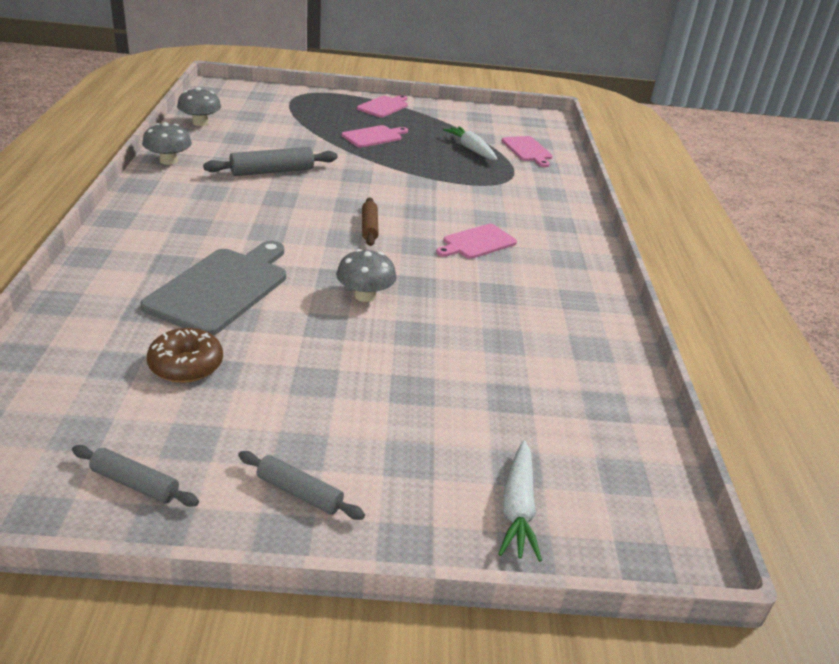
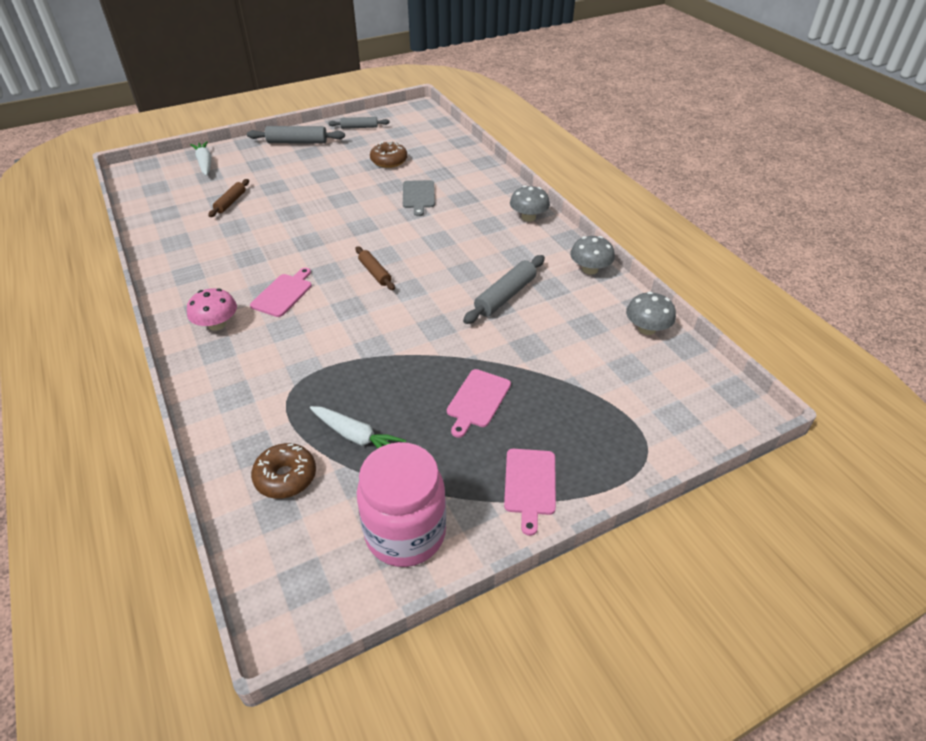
camera: 155 degrees right, 10 degrees up
(221, 288) = (418, 196): grey cutting board -> grey cutting board, size x0.58
(299, 493) = (297, 142): grey rolling pin -> grey rolling pin, size x1.55
(365, 295) = (335, 222): grey mushroom -> grey mushroom (528, 217)
(469, 116) = (405, 533): none -> pink jar
(495, 385) = (231, 202): none -> brown rolling pin
(527, 150) = (286, 477): pink cutting board -> brown donut
(554, 241) = (217, 324): none -> pink mushroom

